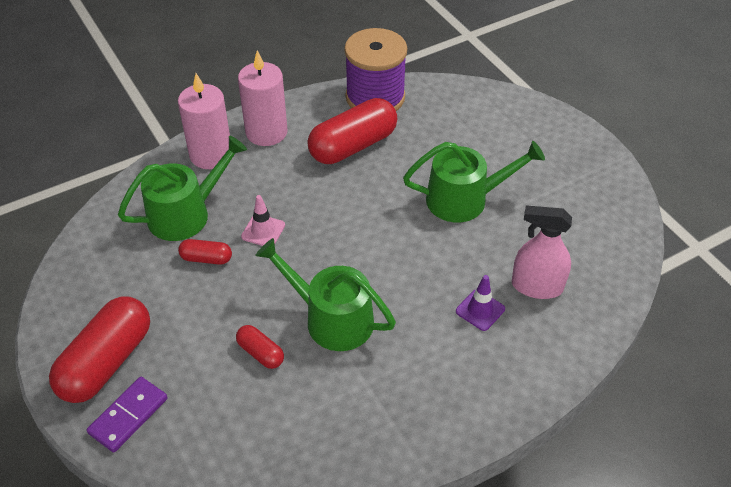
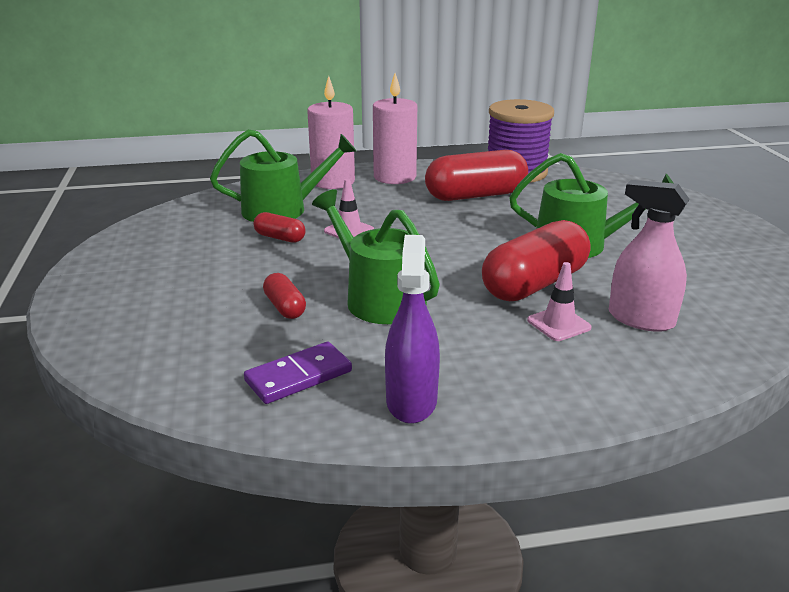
camera: 20 degrees right, 20 degrees down
(106, 362) = (128, 283): red capsule -> red capsule (534, 284)
(128, 416) = (115, 323): purple domino -> purple domino (299, 376)
(406, 429) = (411, 401): none -> purple spray bottle
(480, 310) = (558, 324): purple traffic cone -> pink traffic cone

